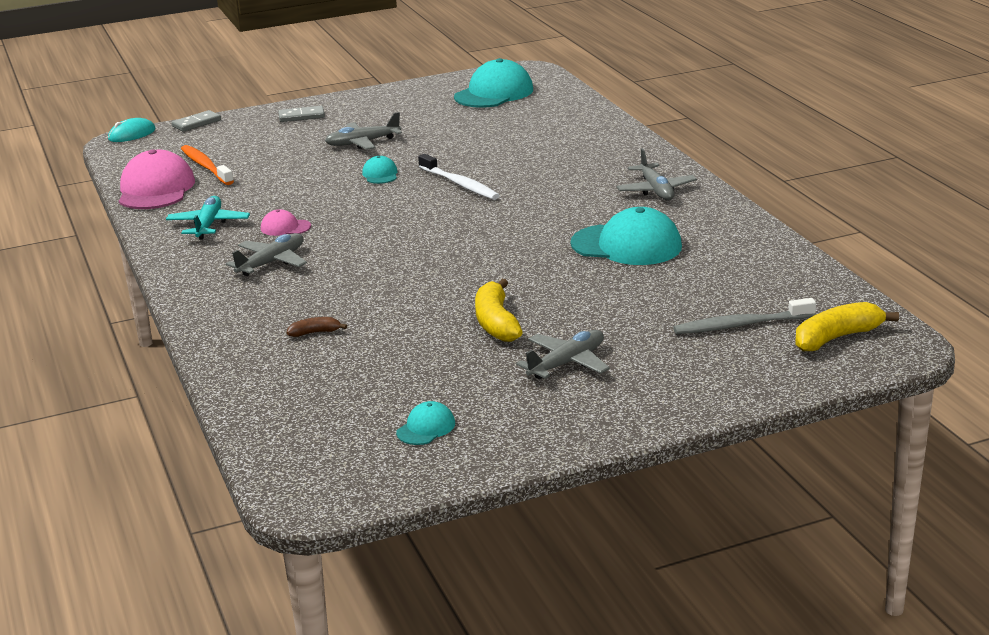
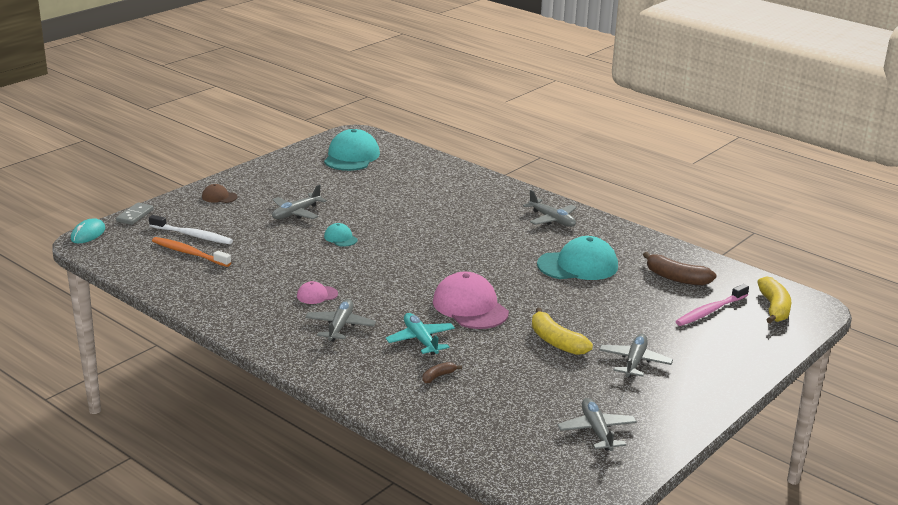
camera: 30 degrees left, 0 degrees up
(156, 189) = (169, 280): pink cap -> pink cap (470, 307)
(208, 225) = (252, 304): turquoise plane -> turquoise plane (420, 340)
(301, 116) = (219, 197): grey domino -> brown cap
(426, 428) = (597, 431): turquoise cap -> grey plane
(460, 184) = (410, 237): white toothbrush -> white toothbrush (192, 235)
(741, 280) = (676, 278): none -> brown banana
(741, 325) = (710, 311): grey toothbrush -> pink toothbrush
(837, 338) = (774, 308): yellow banana -> yellow banana turned 150 degrees clockwise

